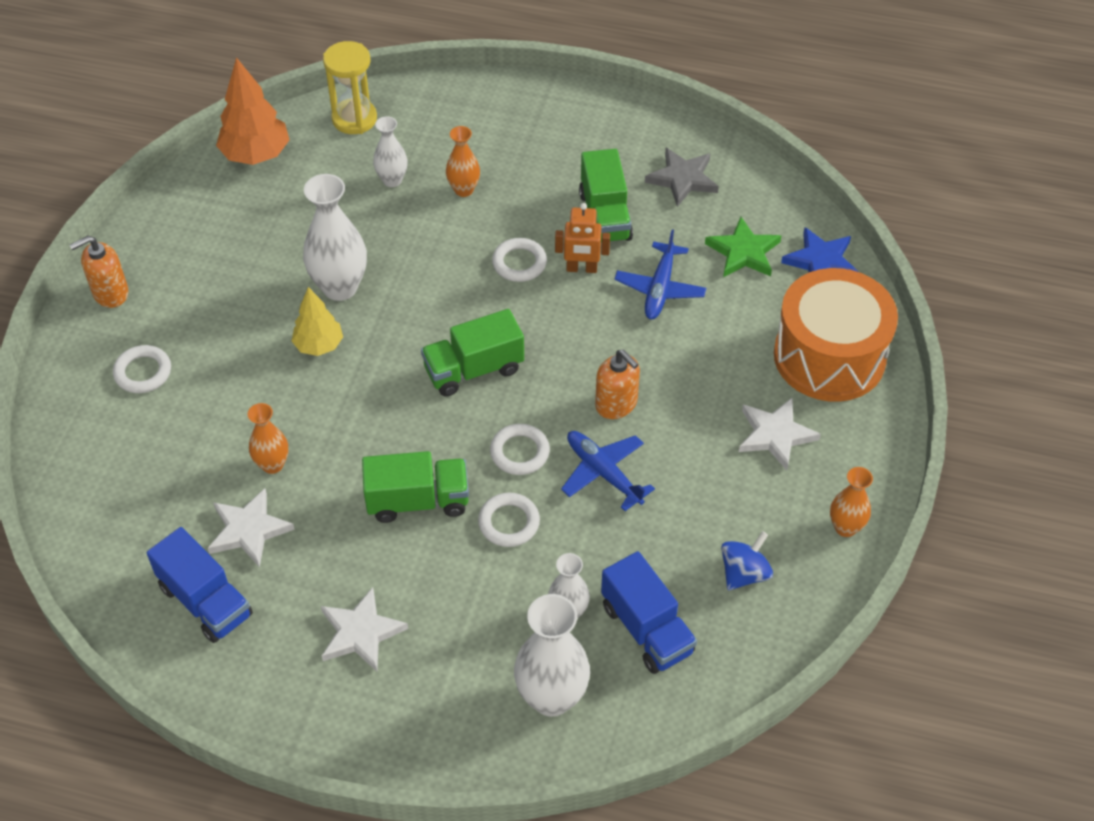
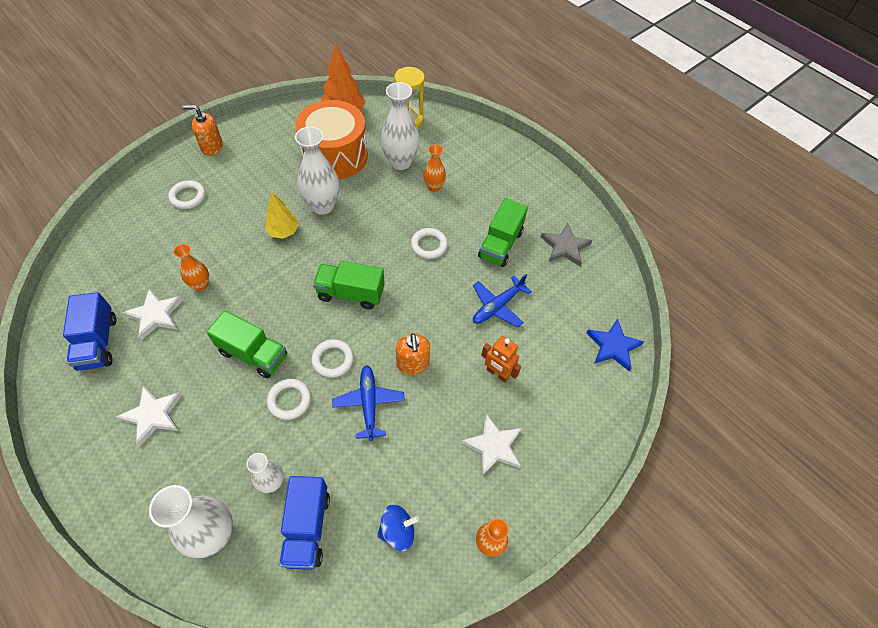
camera: 30 degrees right, 5 degrees up
(392, 180) = (400, 162): white vase -> white vase, size x1.74
(581, 269) = (461, 268): orange robot -> orange robot (497, 373)
(743, 252) = (567, 312): green star -> none
(829, 356) = (570, 414): orange drum -> orange drum (335, 155)

